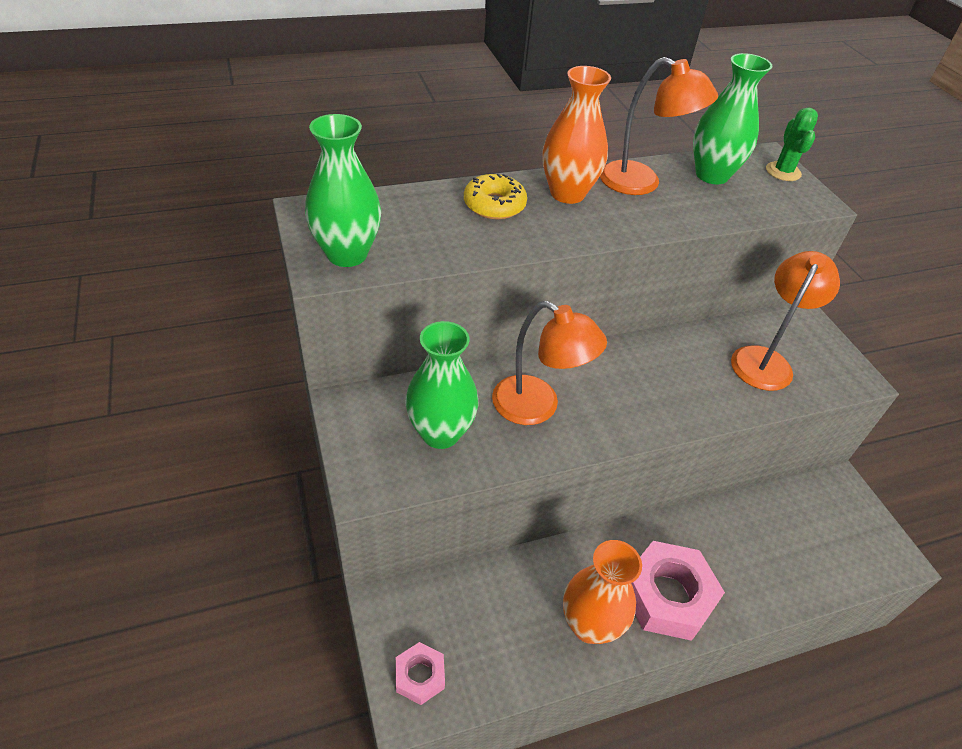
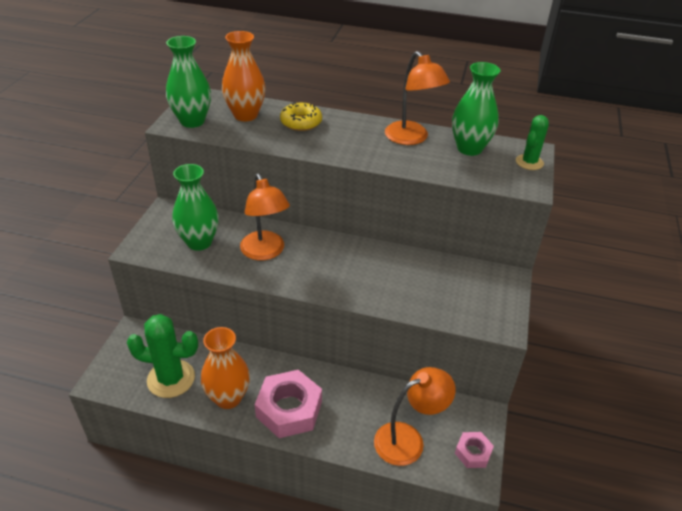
camera: 35 degrees right, 5 degrees down
(420, 676) = (119, 371): pink nut -> pink nut (473, 453)
(498, 643) = (171, 379): none -> green cactus
(567, 193) = (354, 130): orange vase -> orange vase (245, 115)
(765, 360) = (445, 288): orange lamp -> orange lamp (408, 439)

